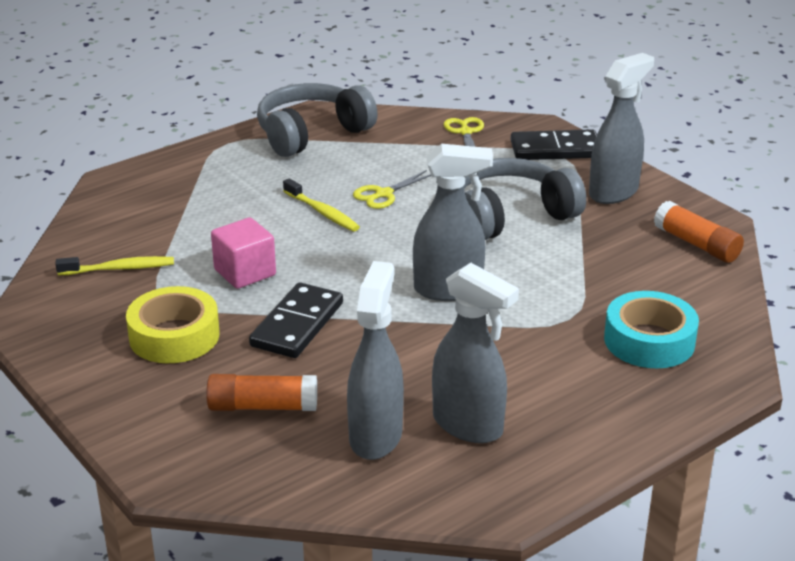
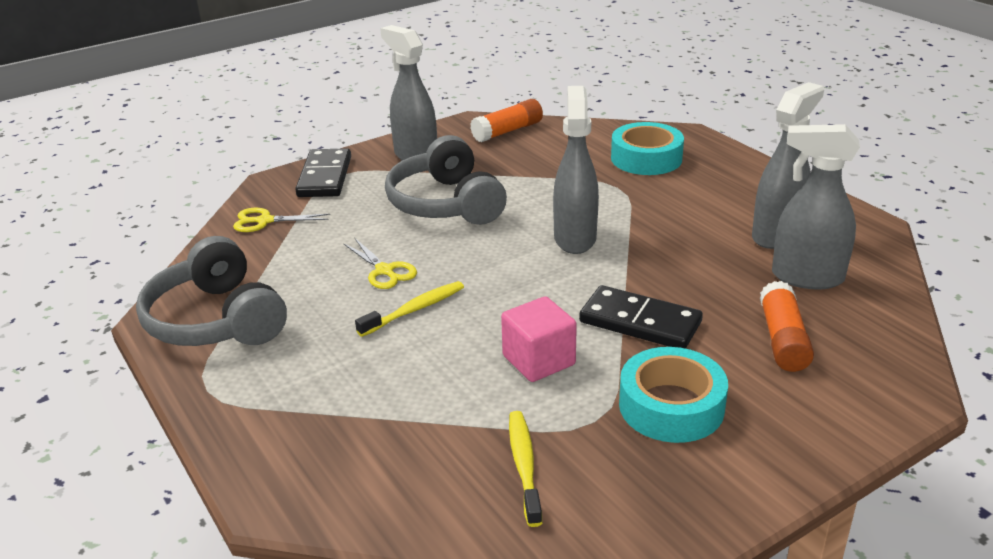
camera: 85 degrees left, 0 degrees up
(174, 336) = (671, 406): yellow tape -> turquoise tape

